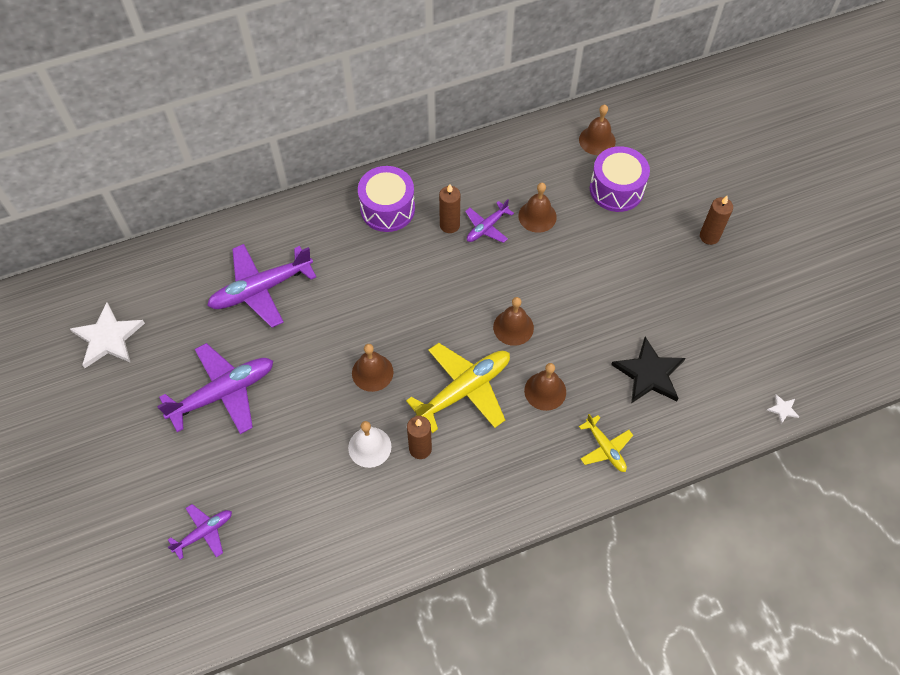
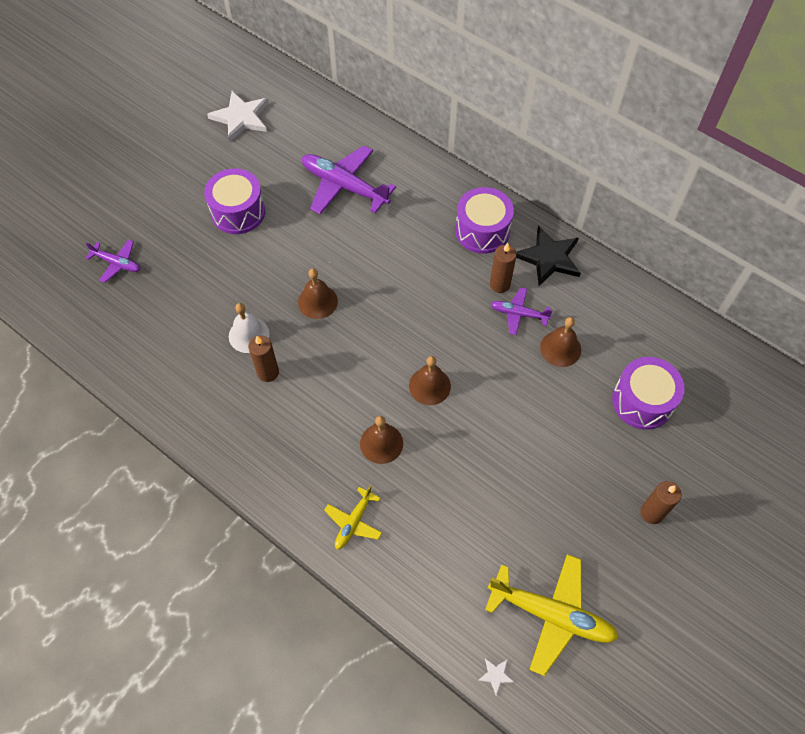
camera: 60 degrees right, 0 degrees up
(223, 393) = (238, 212): purple plane -> purple drum
(464, 390) = (342, 378): yellow plane -> yellow plane (551, 614)
(597, 140) = (686, 358): brown bell -> none
(649, 374) = (455, 526): black star -> black star (549, 258)

